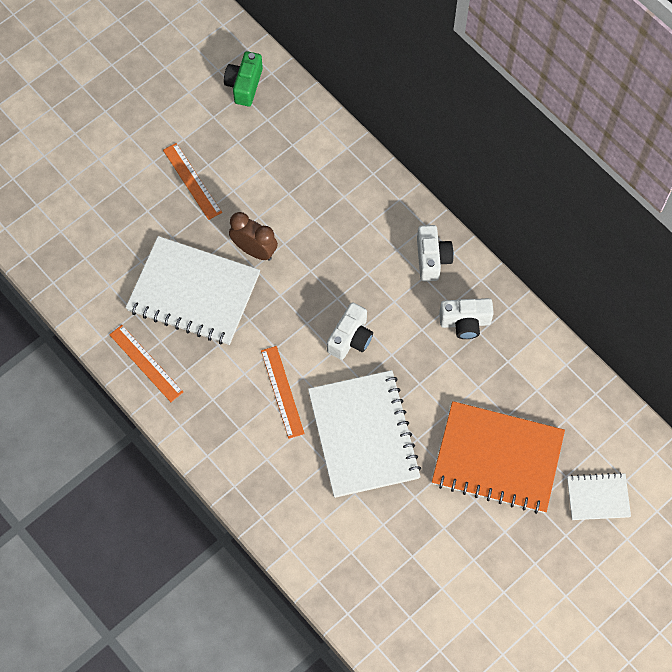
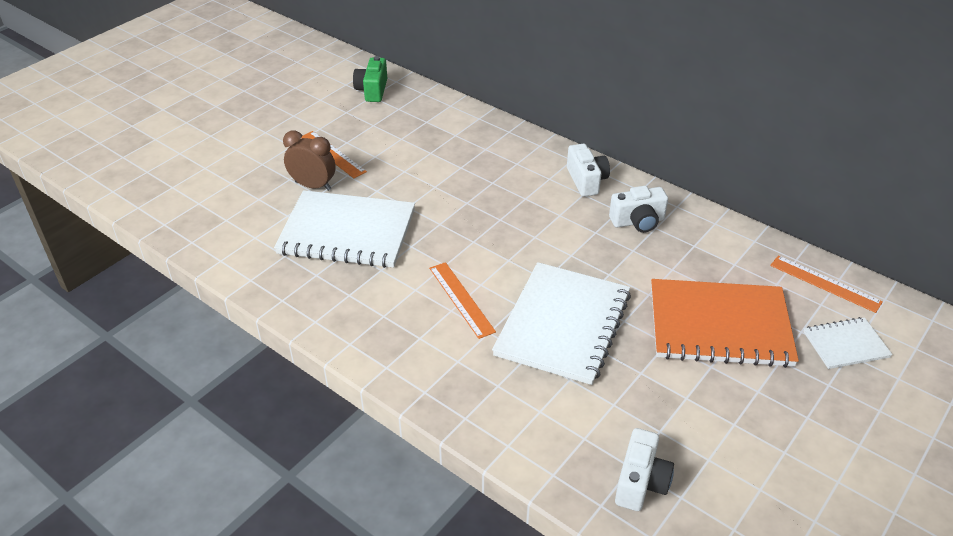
camera: 10 degrees left, 25 degrees down
(146, 363) = (302, 294): orange ruler -> orange ruler (825, 283)
(254, 250) = (405, 194): brown clock -> brown clock (313, 186)
(350, 338) = (523, 247): white camera -> white camera (640, 482)
(363, 435) = (563, 324): white notebook -> white notebook turned 45 degrees clockwise

